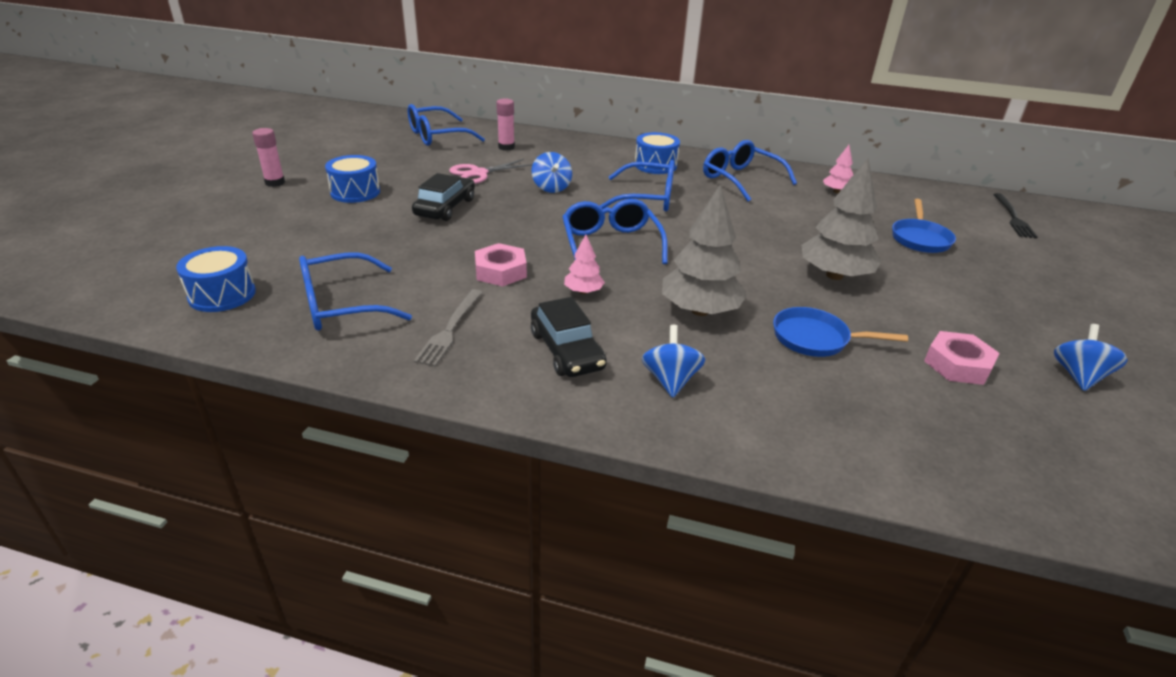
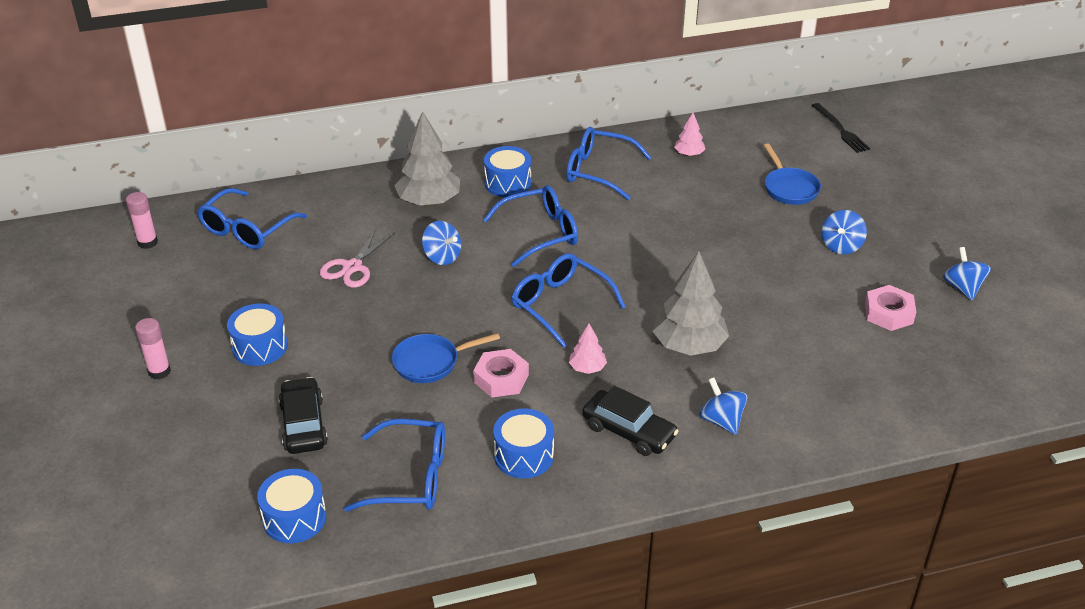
camera: 30 degrees left, 5 degrees up
(341, 305) = (411, 477): blue glasses -> blue glasses turned 120 degrees counterclockwise
(445, 207) = (371, 327): black car -> black car (304, 424)
(450, 329) = (524, 455): grey fork -> blue drum
(506, 147) = (338, 217): pink glue stick -> pink glue stick (147, 242)
(815, 339) = (786, 334): blue pan -> blue pan (430, 362)
(834, 275) = (755, 261): grey tree -> grey tree (429, 201)
(943, 294) = (841, 246): none -> blue spinning top

